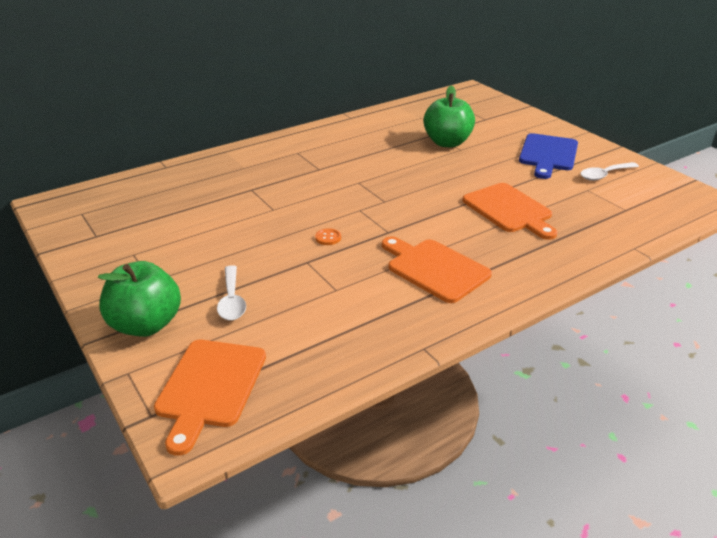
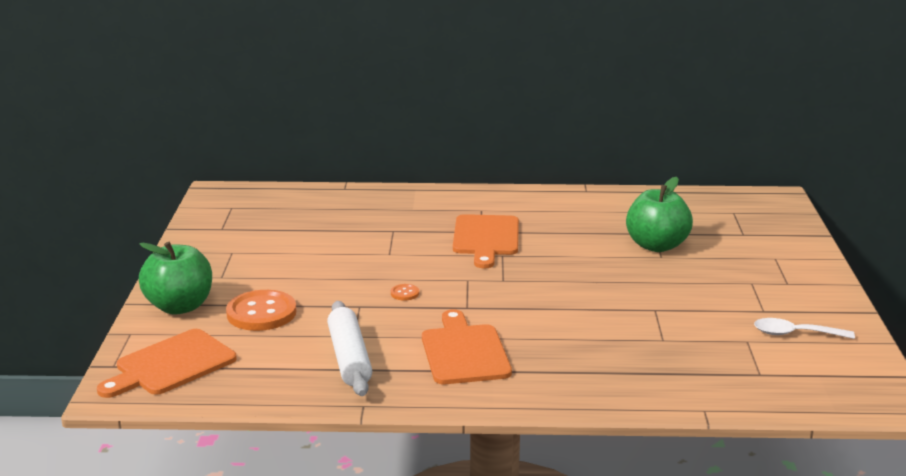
camera: 35 degrees right, 10 degrees down
(232, 300) = (261, 313): white spoon -> orange button
(358, 311) = (349, 358): none -> white rolling pin
(509, 210) = (621, 330): orange cutting board -> orange cutting board (486, 238)
(548, 154) = (760, 292): blue cutting board -> none

